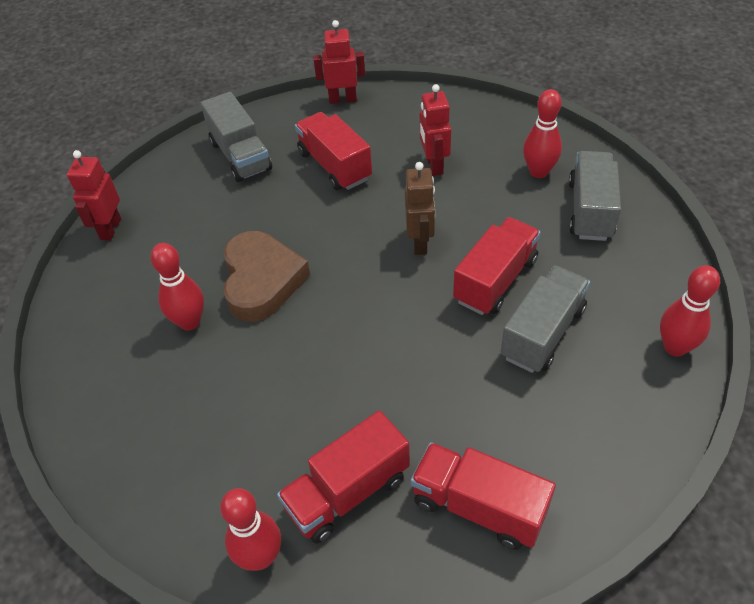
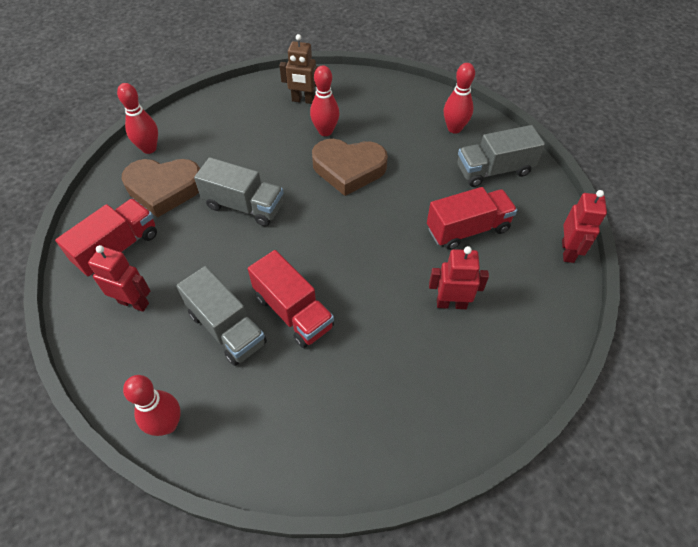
camera: 100 degrees right, 5 degrees up
(110, 229) = (426, 98): red robot -> red robot (134, 302)
(347, 492) = (164, 189): red truck -> brown heart
(420, 243) = (354, 270): brown robot -> brown robot (303, 100)
(538, 172) = (420, 393): red bowling pin -> red bowling pin (454, 128)
(590, 210) = (351, 422): grey truck -> grey truck (244, 206)

